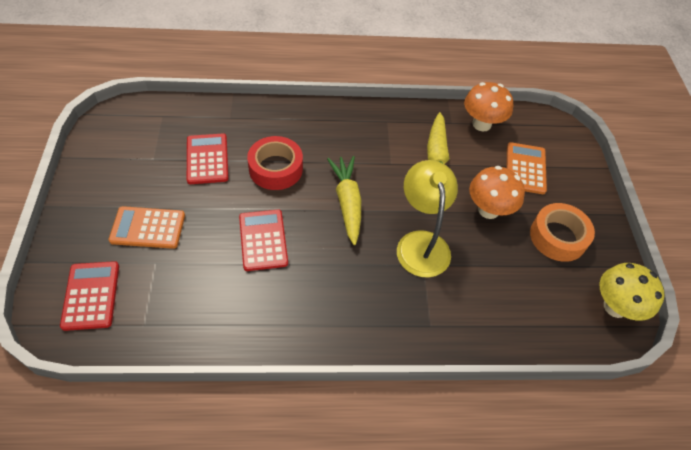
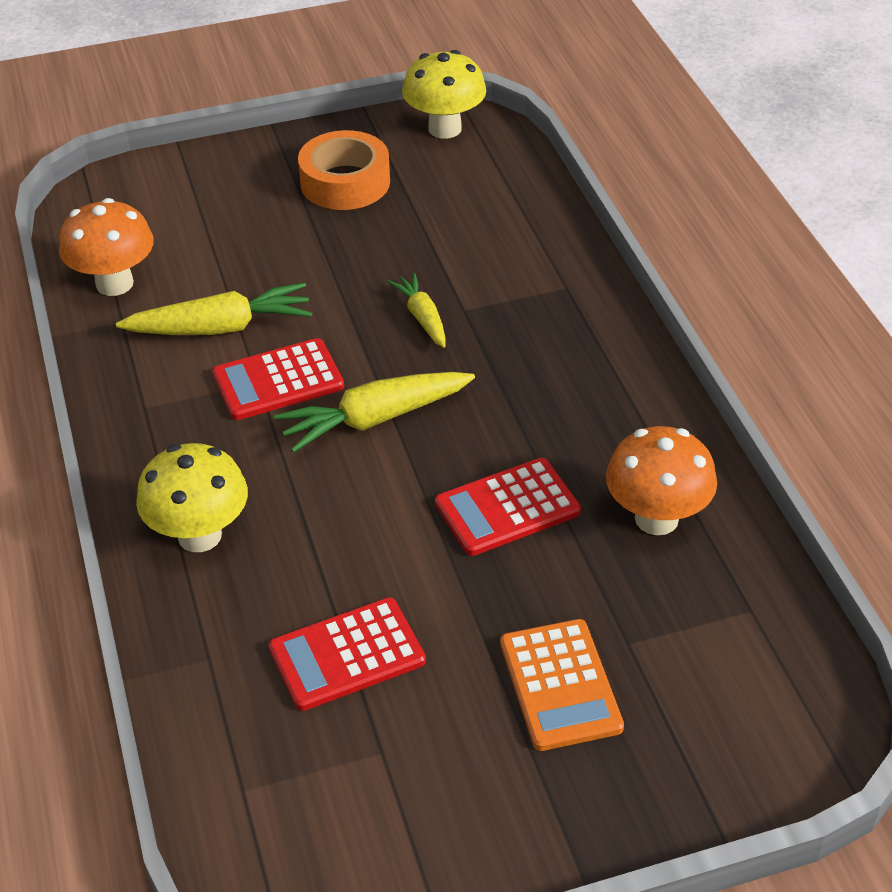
camera: 100 degrees left, 10 degrees down
(91, 295) = (741, 708): red calculator -> red calculator (278, 380)
(275, 168) = (332, 538): red tape -> none
(298, 126) = (199, 535): none -> yellow mushroom
(421, 243) = (422, 317): yellow lamp -> yellow carrot
(488, 210) = (320, 255): orange mushroom -> orange mushroom (656, 518)
(525, 168) = (211, 224): orange calculator -> none

